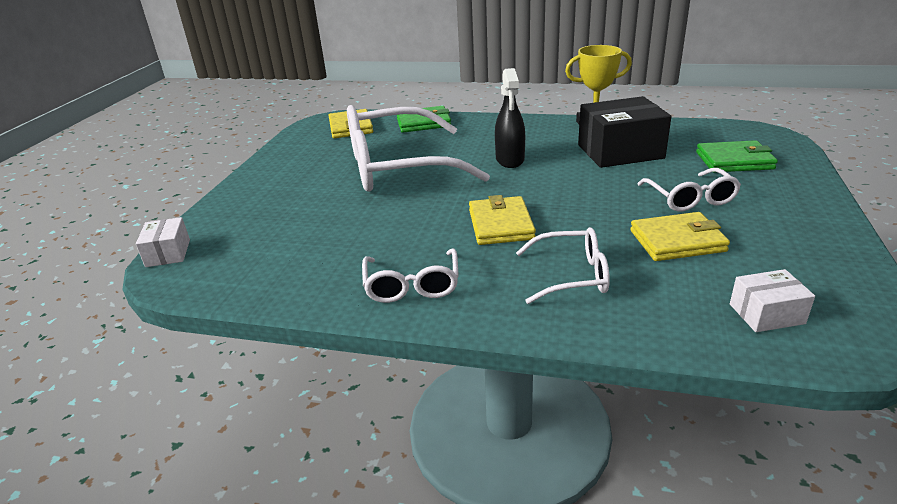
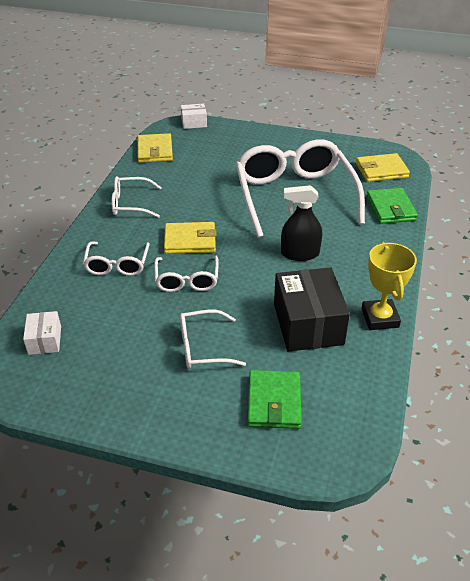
camera: 90 degrees right, 10 degrees up
(583, 219) = (187, 280): none -> white glasses
(677, 241) = (141, 322): yellow wallet -> yellow wallet (155, 151)

